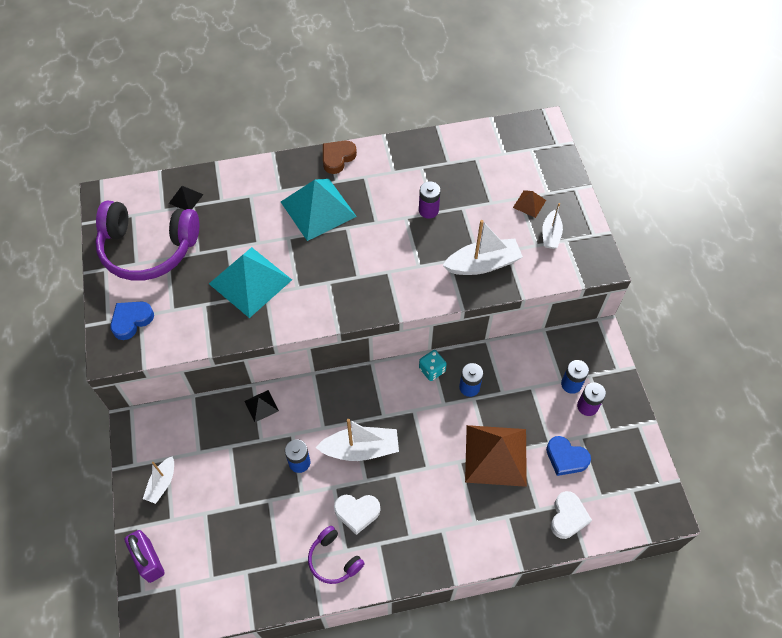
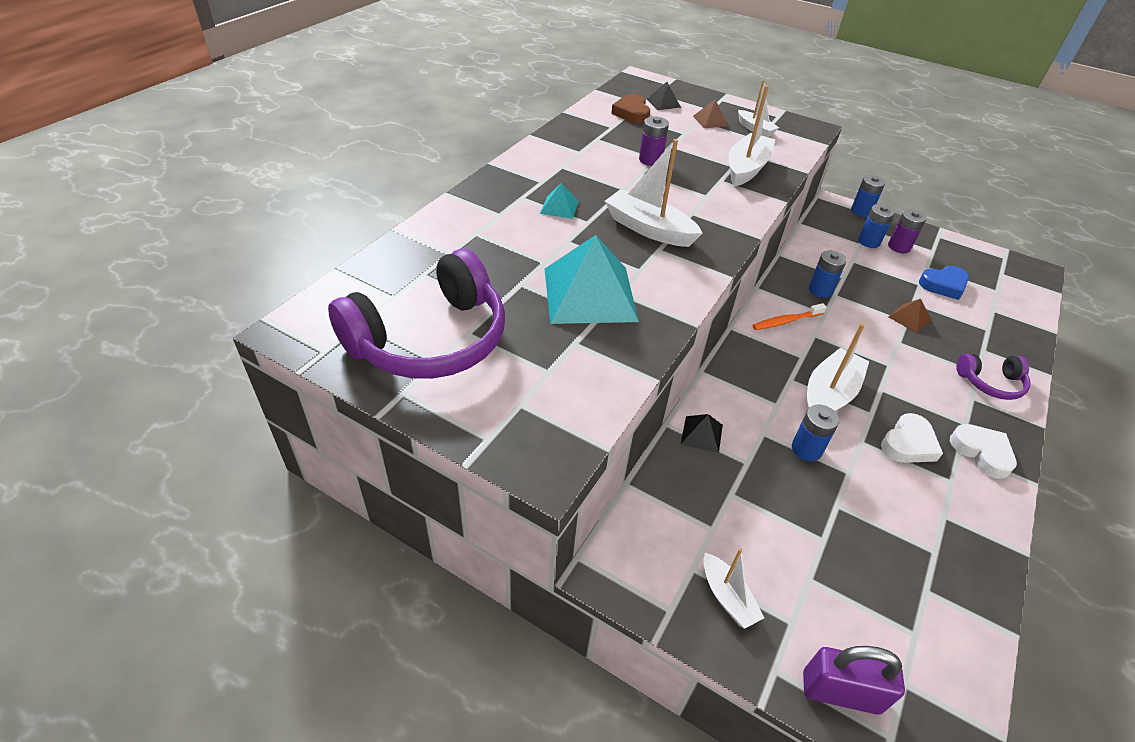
camera: 50 degrees left, 15 degrees down
(131, 321) = (518, 416): blue heart -> none
(186, 198) = (406, 273): black pyramid -> black pyramid (663, 103)
(318, 209) = (559, 207): turquoise pyramid -> turquoise pyramid, size x0.45
(334, 559) = (958, 498): purple headphones -> purple headphones (990, 383)
(337, 158) = (516, 167): brown heart -> brown heart (632, 113)
(344, 263) = (649, 229): none -> white boat
(411, 387) = (786, 321): none -> orange toothbrush
(432, 370) = (779, 298): turquoise dice -> none
(496, 455) = (909, 318): brown pyramid -> brown pyramid, size x0.45
(568, 517) = (1007, 318): white heart -> white heart (981, 452)
(612, 358) = (861, 211): none -> blue battery

